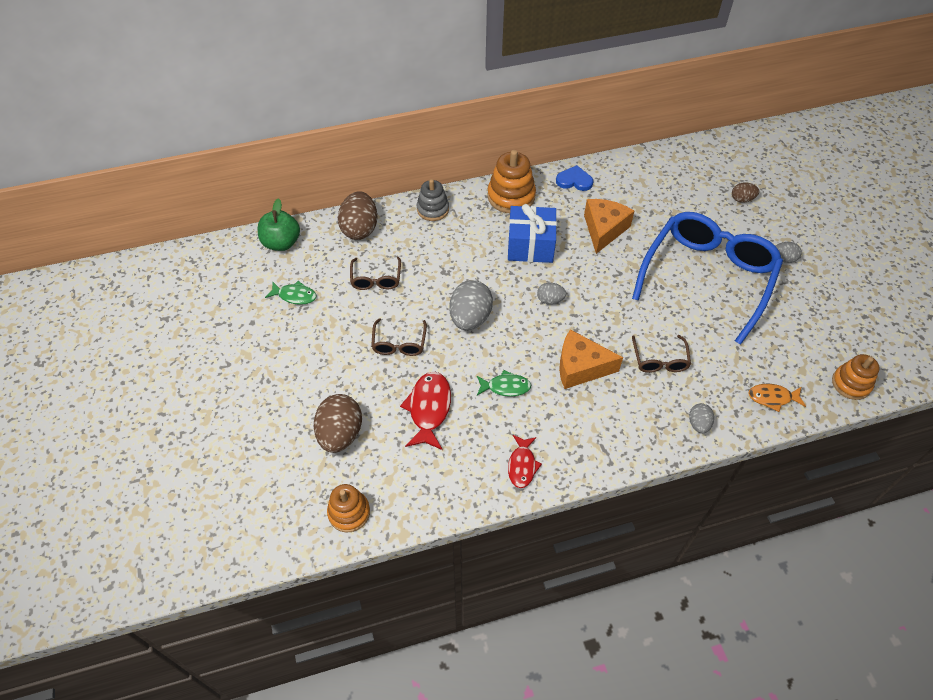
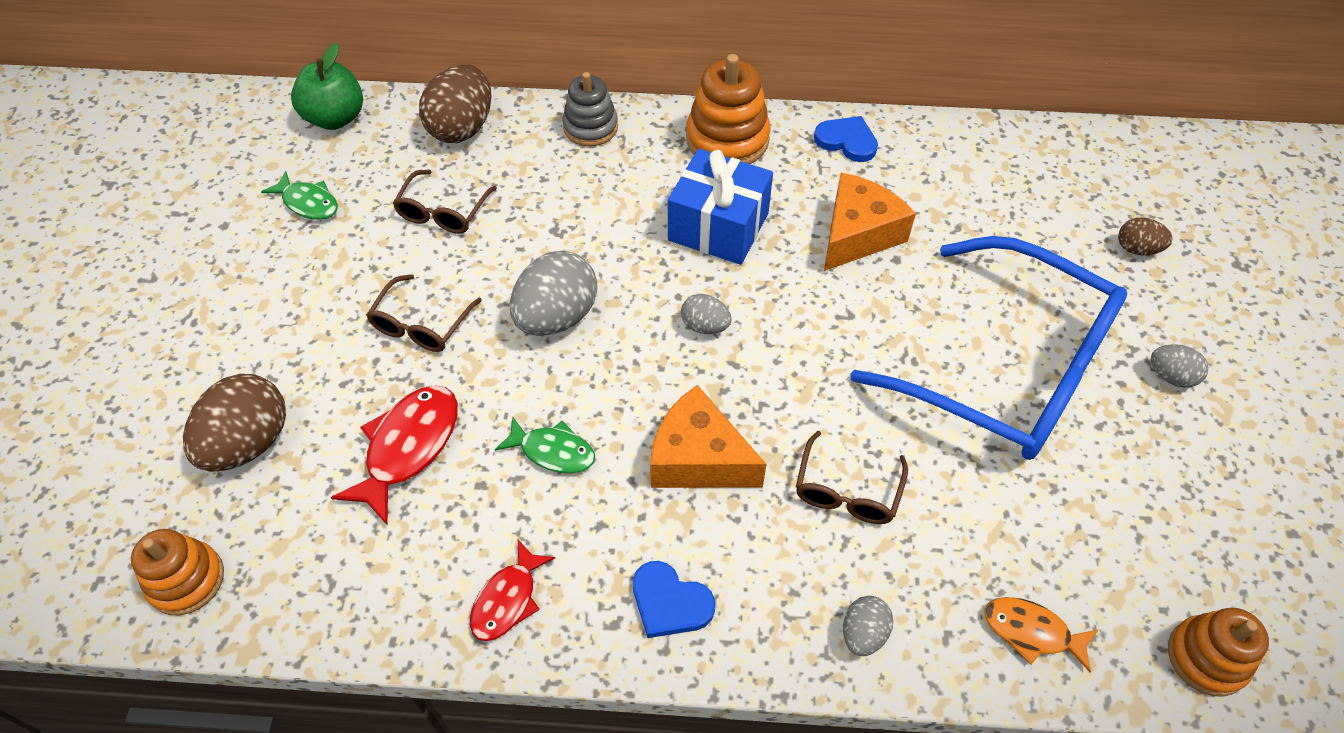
camera: 20 degrees right, 0 degrees up
(602, 440) = (670, 602): none -> blue heart
(707, 277) = (1007, 369): blue glasses -> blue glasses turned 75 degrees clockwise

